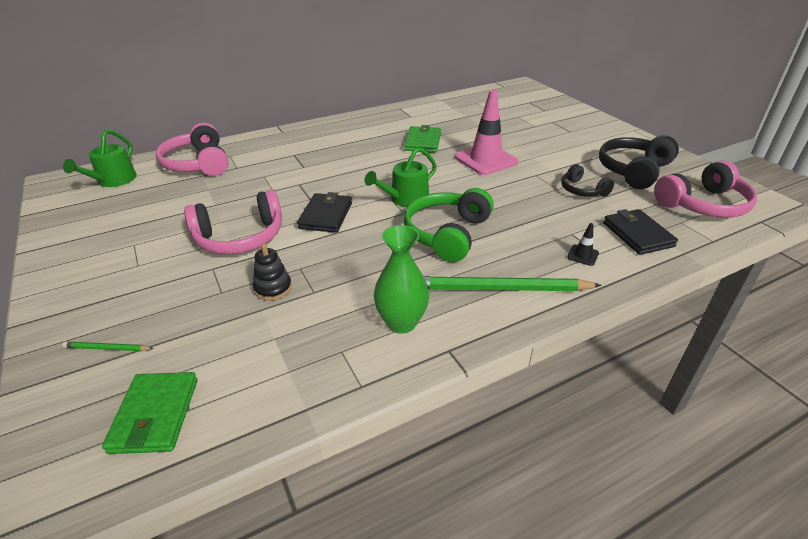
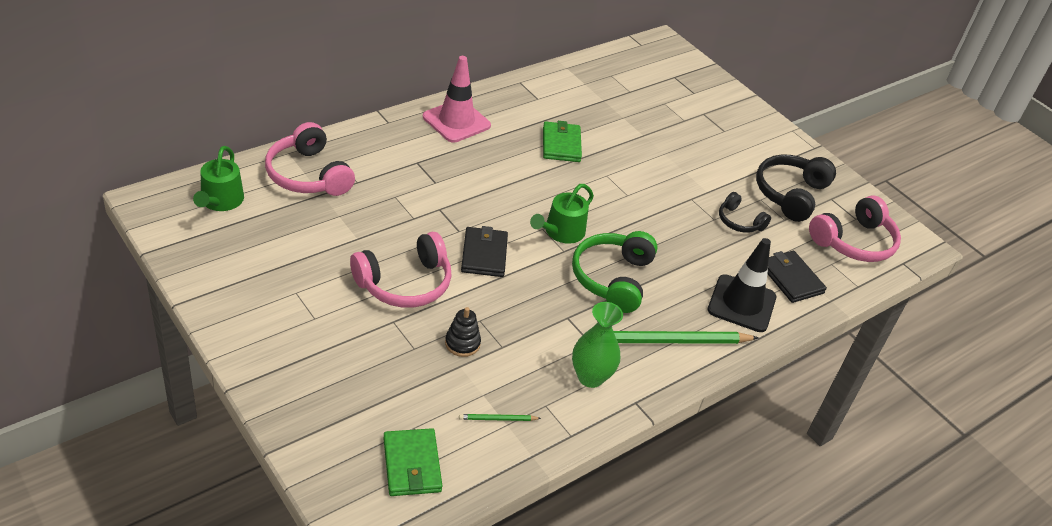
camera: 15 degrees left, 5 degrees up
(107, 348) = (337, 408): green pencil -> green pencil (497, 419)
(486, 160) = (636, 175): pink traffic cone -> pink traffic cone (456, 121)
(582, 255) = (741, 303): black traffic cone -> black traffic cone, size x2.42

